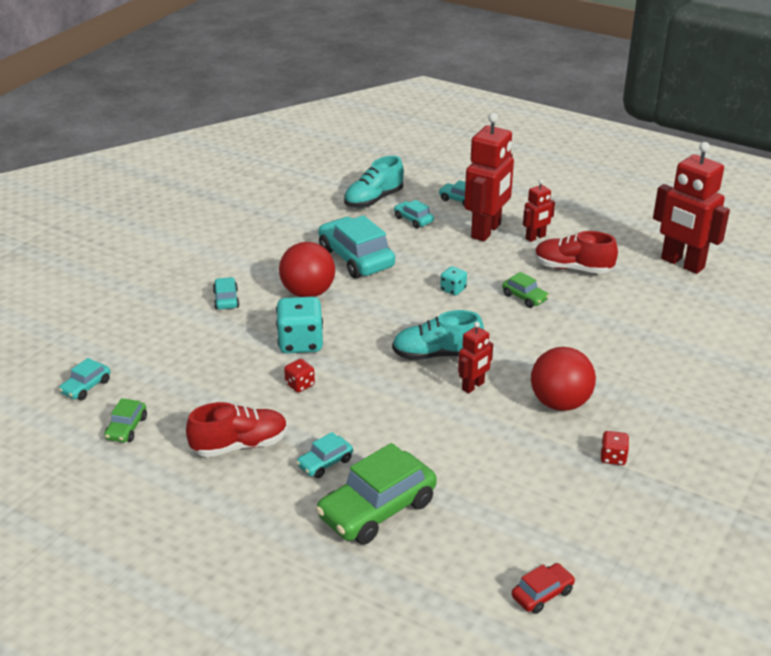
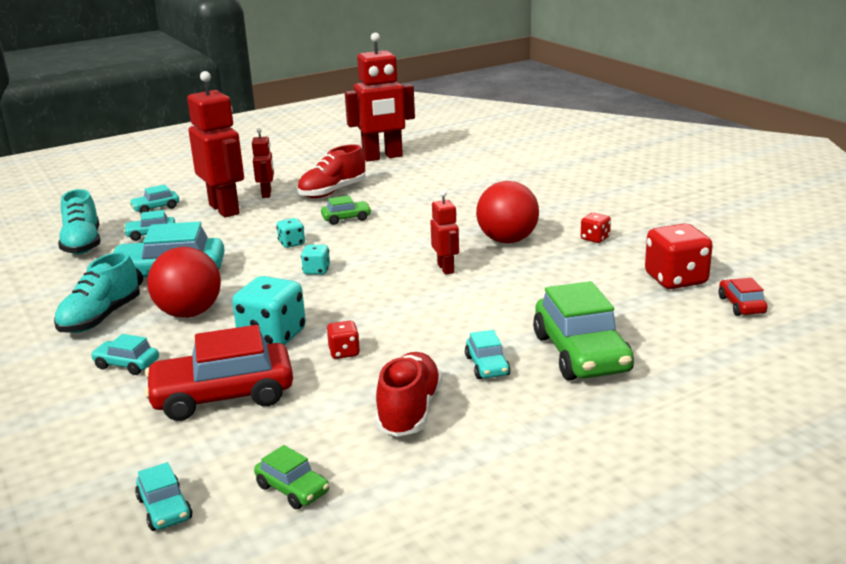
camera: 60 degrees left, 10 degrees down
(212, 355) = (223, 396): none -> red car
(415, 321) = (316, 271): none -> turquoise dice
(436, 354) = (380, 273): turquoise shoe -> turquoise shoe (100, 318)
(564, 536) = (676, 279): none -> red dice

